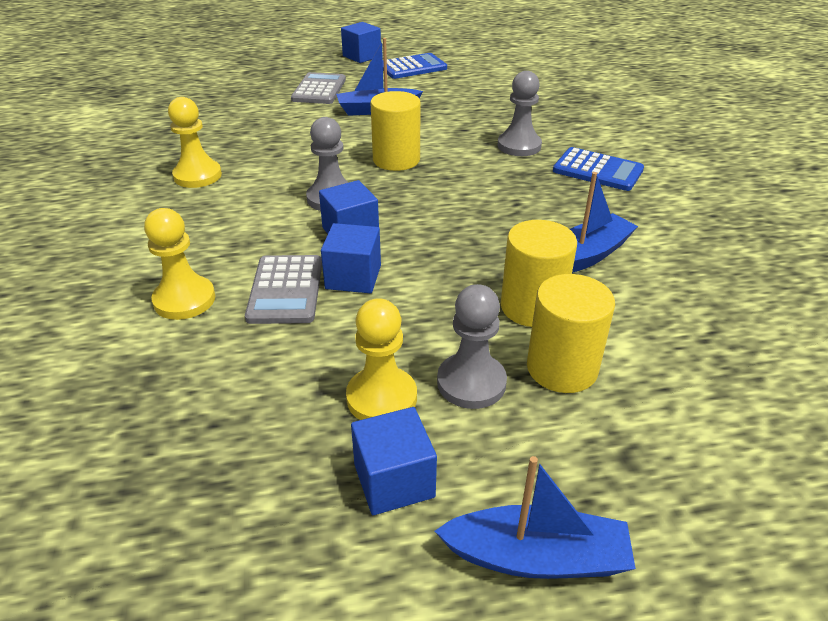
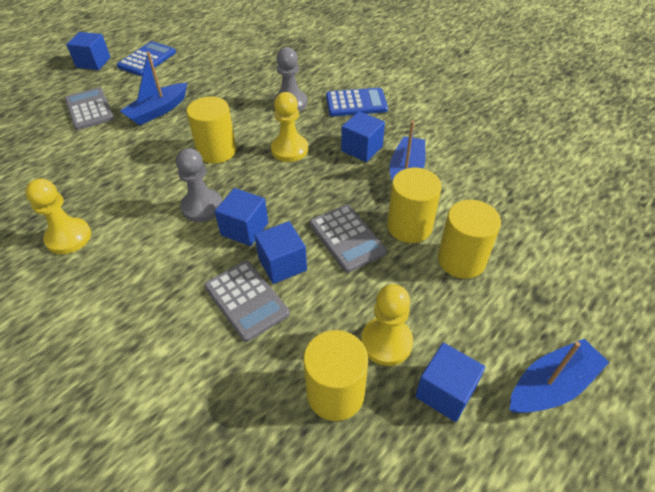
camera: 35 degrees left, 10 degrees up
(184, 300) = (179, 351): yellow pawn -> yellow pawn (289, 149)
(278, 411) = (335, 393): none -> yellow cylinder
(446, 285) = (347, 238): none -> grey calculator
(471, 383) = (425, 299): grey pawn -> none
(556, 213) = (362, 149): none -> blue cube

